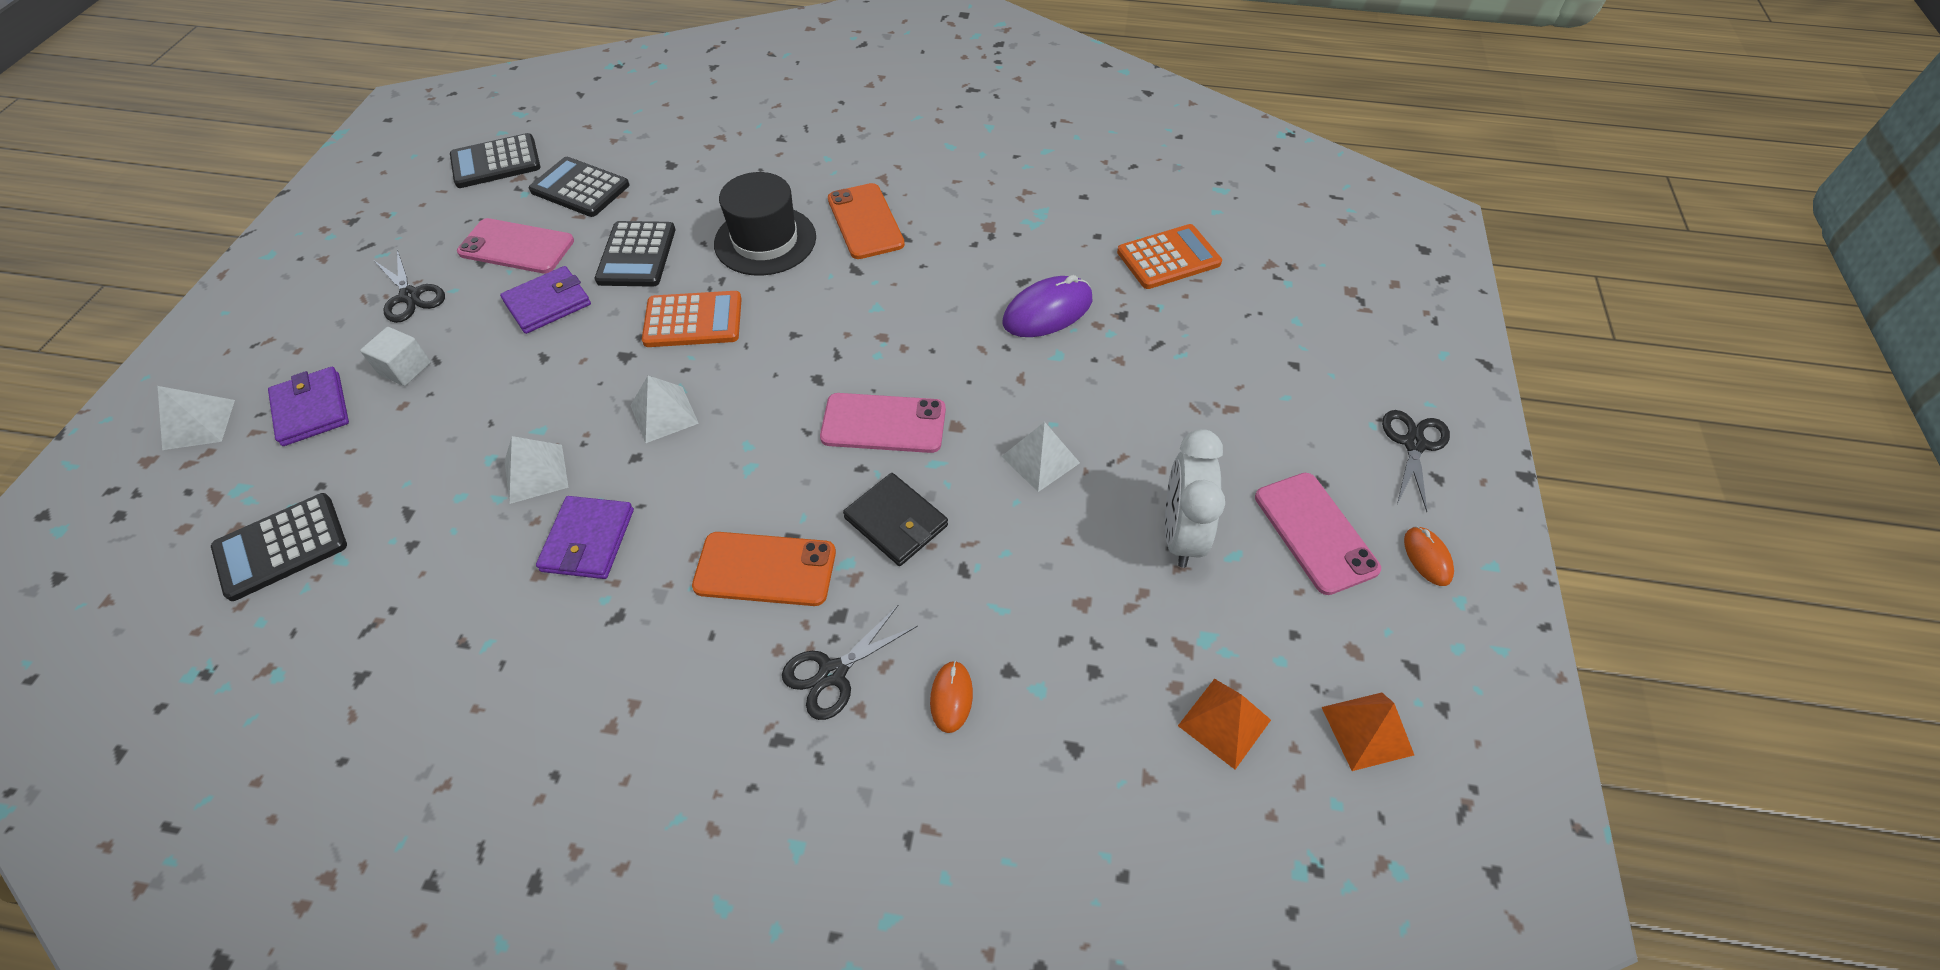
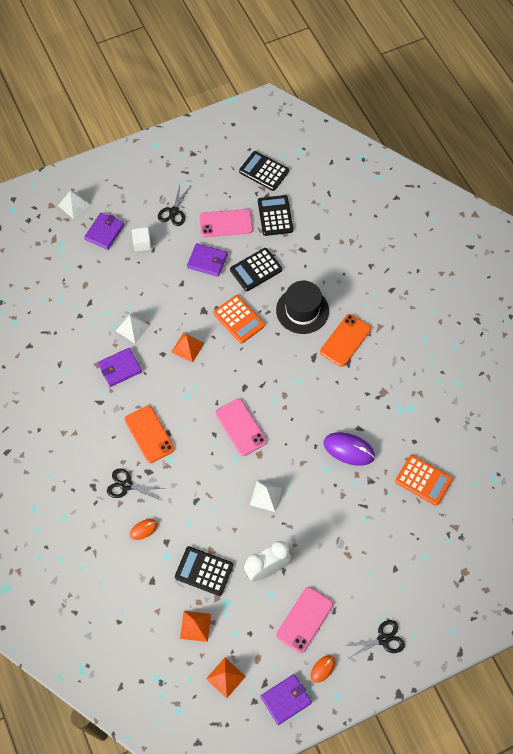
camera: 55 degrees right, 10 degrees up
(281, 547) = (52, 278): black calculator -> black calculator (204, 571)
(516, 247) = (226, 223): pink phone -> pink phone turned 75 degrees counterclockwise
(664, 414) = (188, 347): white pyramid -> orange pyramid
(896, 522) = (199, 463): black wallet -> none
(1464, 650) = (286, 699): none -> purple wallet

